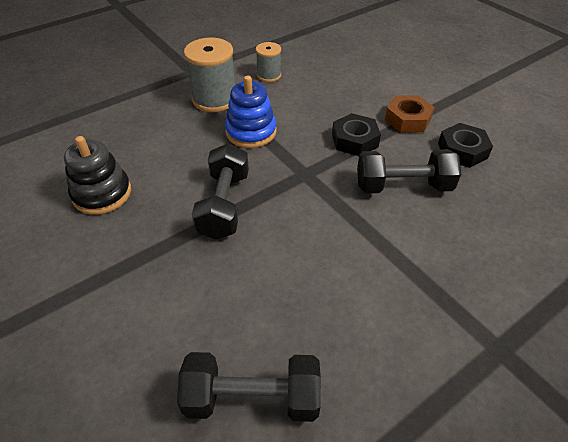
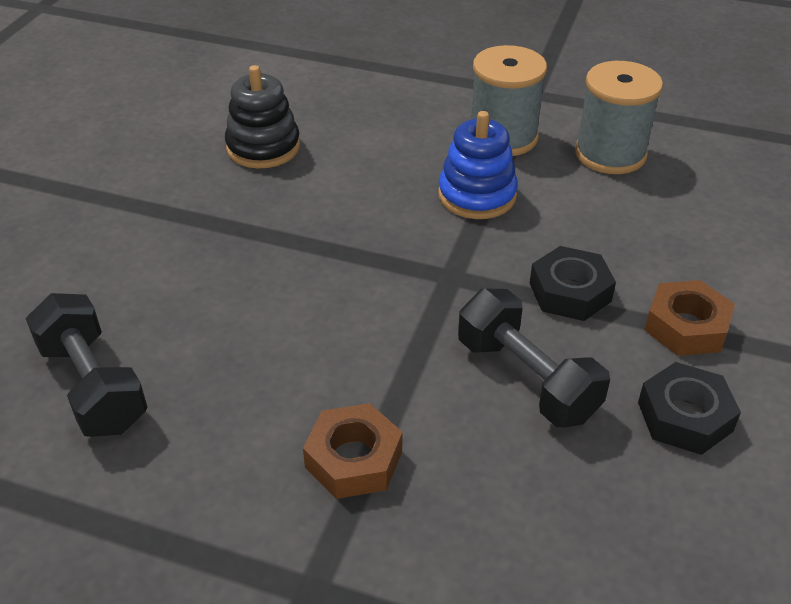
camera: 55 degrees right, 5 degrees down
(224, 205) = (330, 237): black dumbbell -> none
(269, 75) = (610, 154): grey spool -> grey spool, size x1.73
(414, 283) = (354, 459): none -> brown nut

